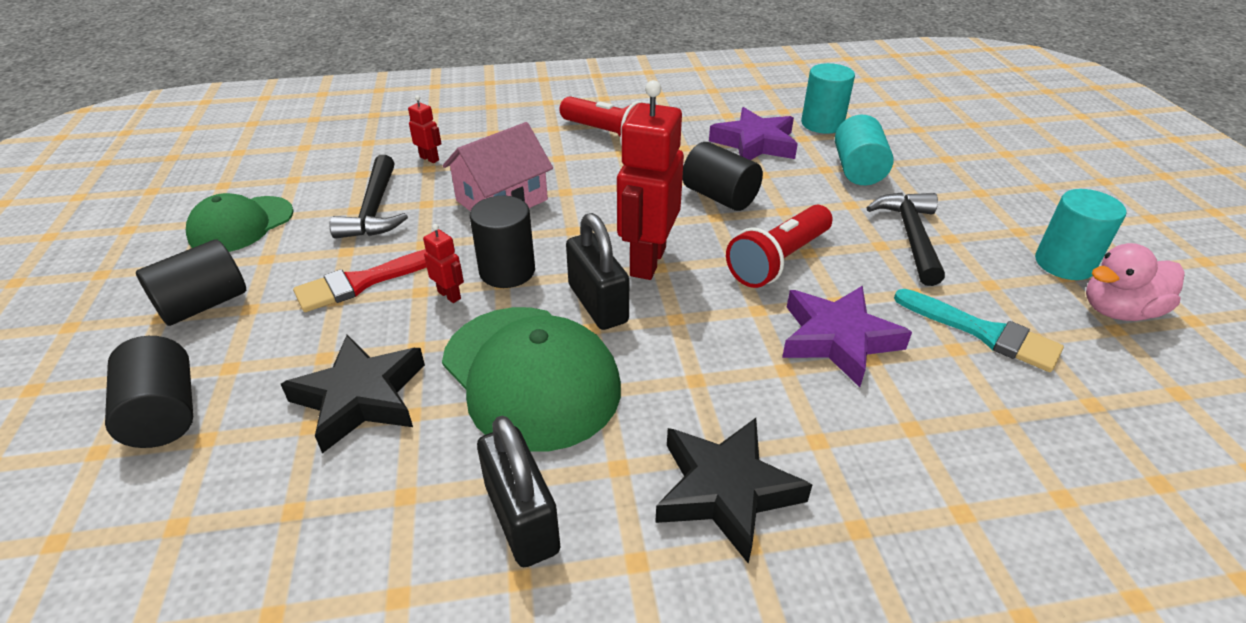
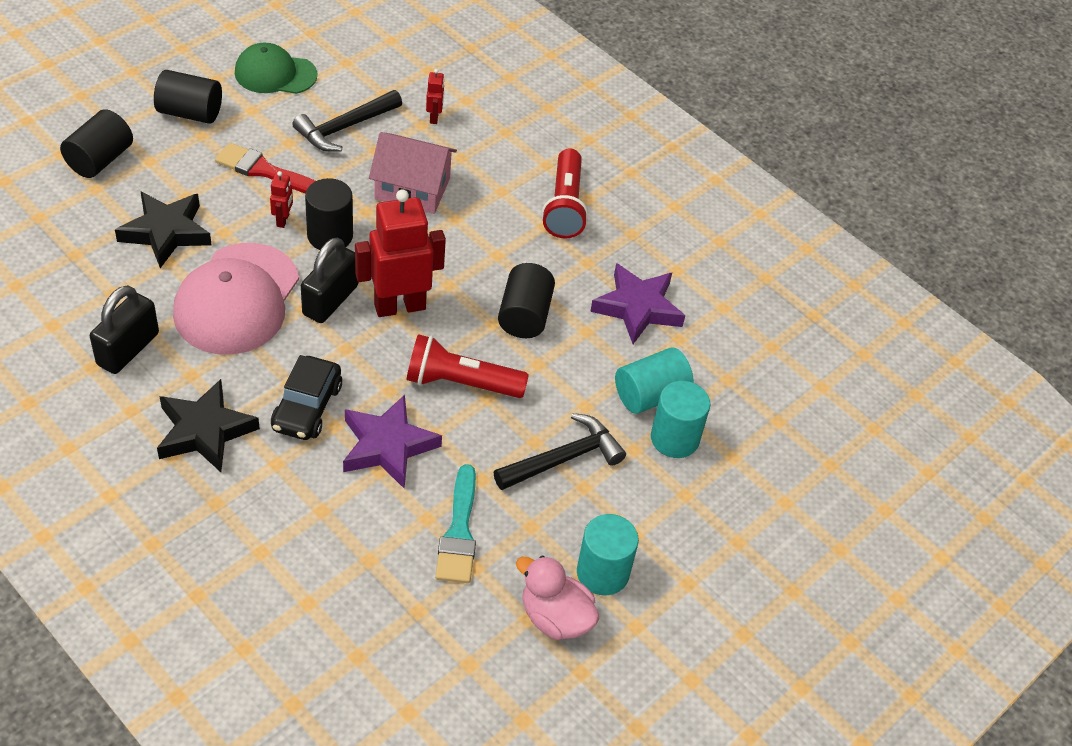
camera: 50 degrees right, 10 degrees up
(530, 375) = (237, 299): green cap -> pink cap
(743, 380) = (307, 407): none -> black car
(822, 124) = (720, 344): turquoise cylinder -> turquoise cylinder (674, 438)

